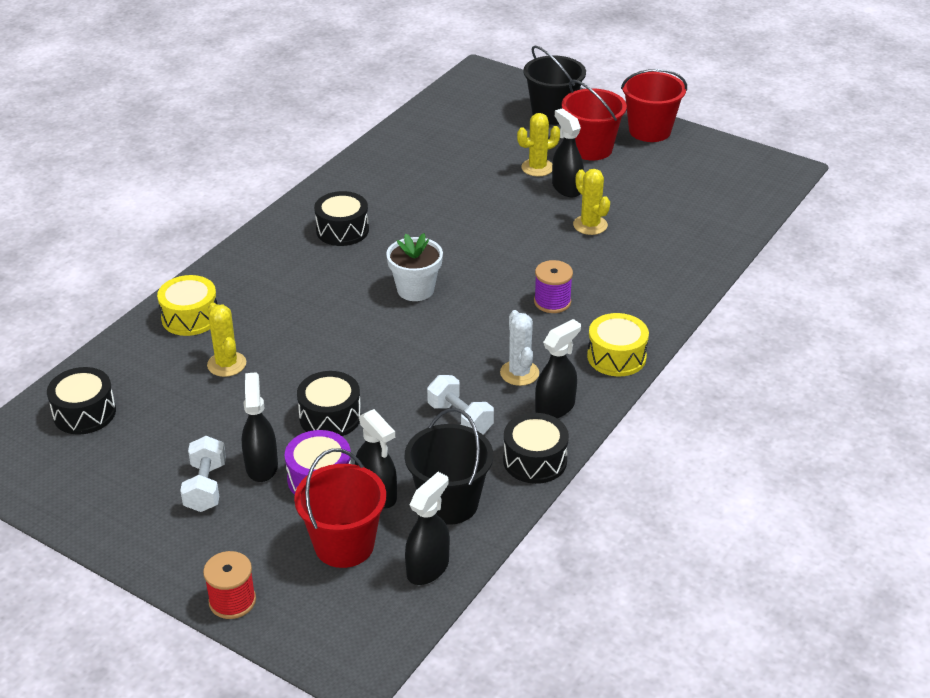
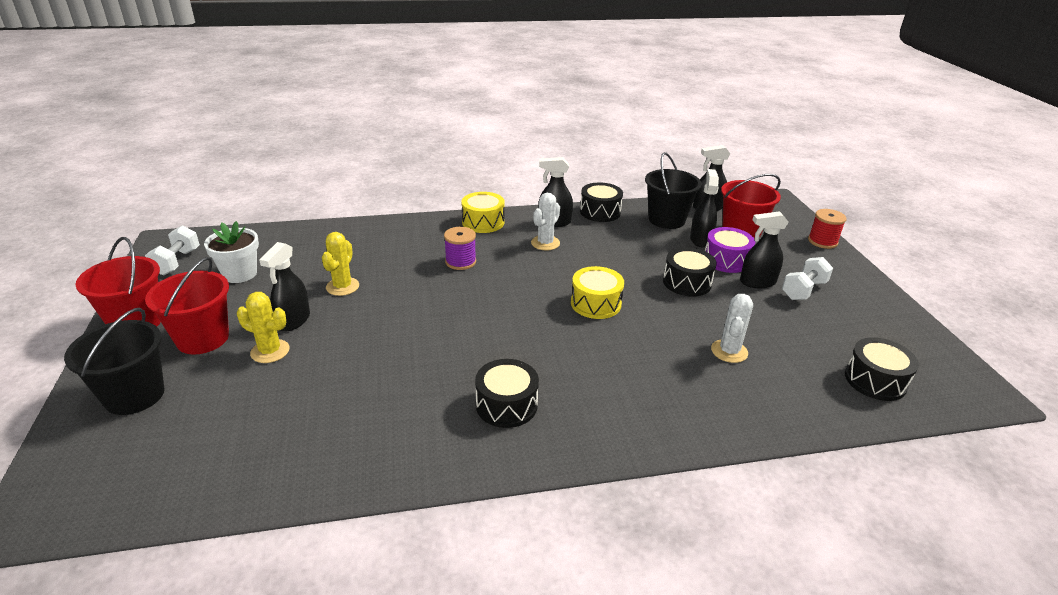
camera: 135 degrees left, 5 degrees down
(190, 317) = (729, 408): yellow drum -> yellow drum (595, 303)
(226, 364) = (729, 351): yellow cactus -> white cactus
(261, 466) = (757, 282): black spray bottle -> black spray bottle turned 45 degrees clockwise
(415, 290) = (527, 319): white flower pot -> white flower pot (240, 274)
(460, 419) = (611, 243): white dumbbell -> white dumbbell (177, 262)

